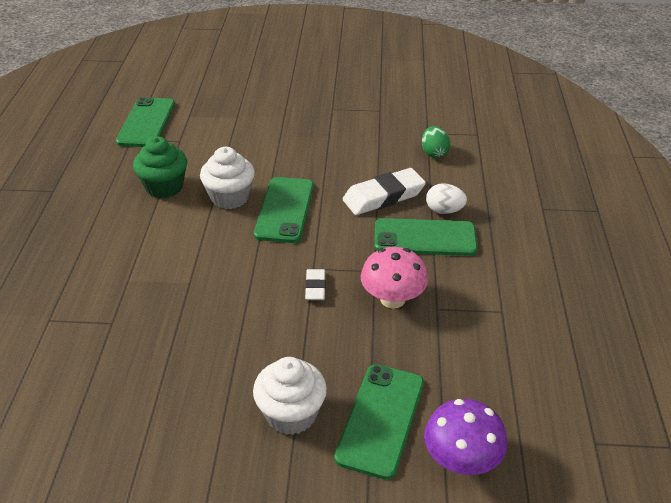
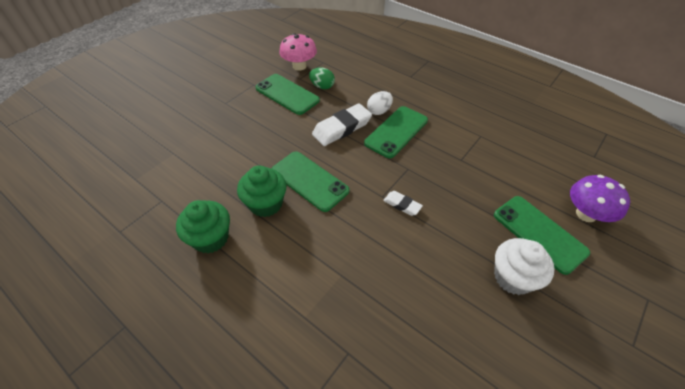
camera: 55 degrees left, 10 degrees up
(146, 123) = (109, 210): green phone -> green phone (287, 94)
(230, 197) = (266, 204): white cupcake -> green cupcake
(383, 196) = (342, 128): white eraser -> white eraser turned 45 degrees clockwise
(392, 299) = (440, 174): pink mushroom -> pink mushroom (299, 66)

